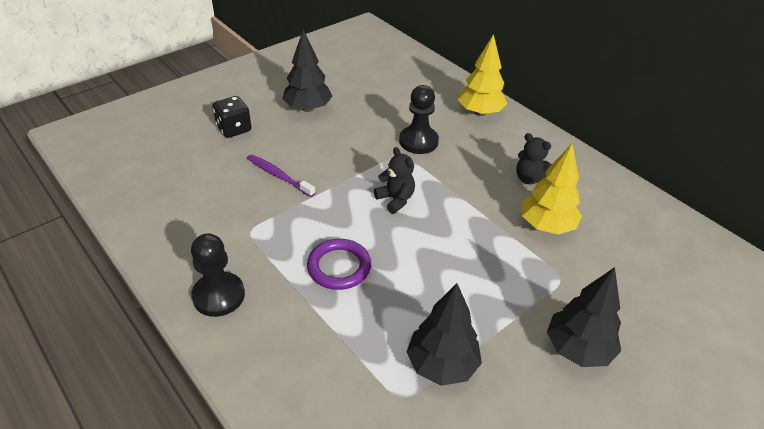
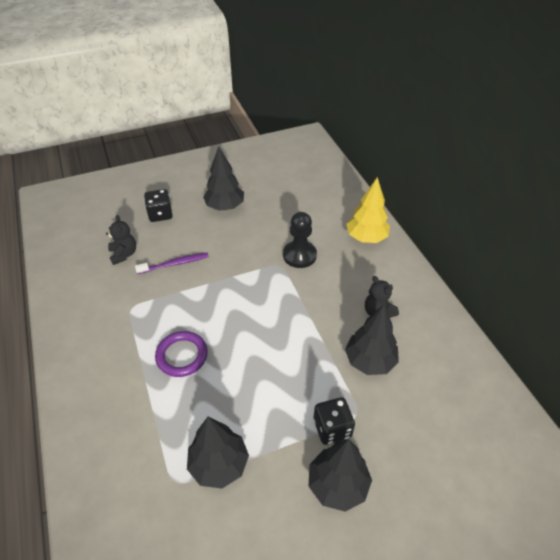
camera: 20 degrees right, 5 degrees up
(218, 295) = (84, 357): black pawn -> none
(279, 176) = (174, 264): purple toothbrush -> purple toothbrush turned 105 degrees clockwise
(395, 199) = (254, 306): black teddy bear -> black teddy bear (124, 254)
(543, 298) = (332, 428): none -> black dice
(546, 226) = (369, 361): yellow tree -> black tree

